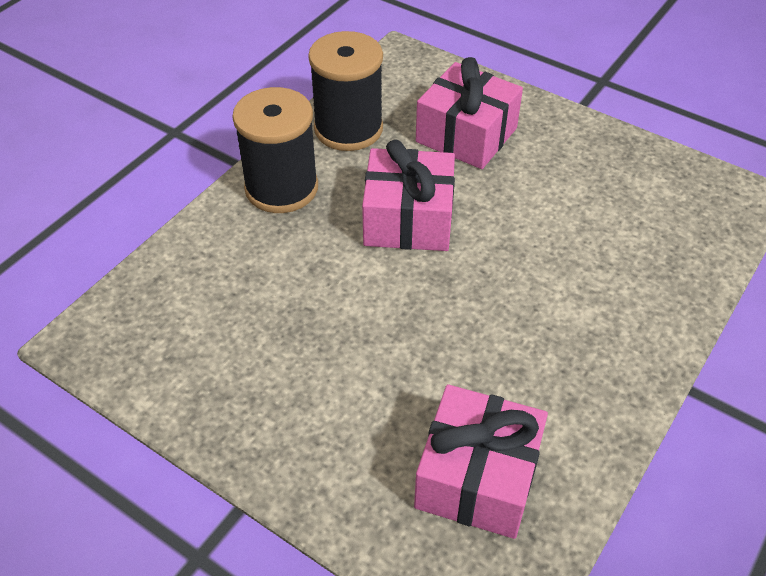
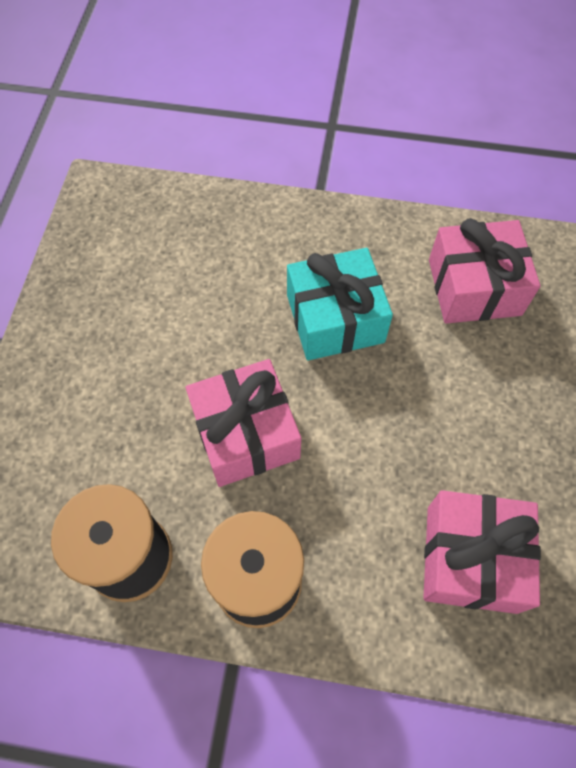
camera: 115 degrees left, 15 degrees up
(466, 135) = (95, 428): pink gift -> pink gift (471, 558)
(496, 326) = (335, 319): none -> turquoise gift

